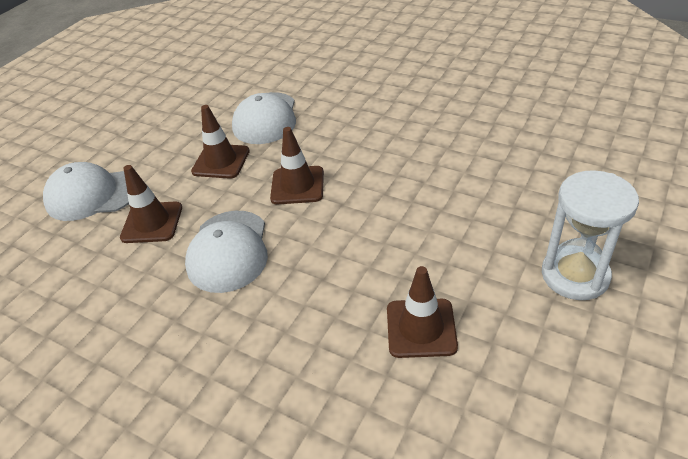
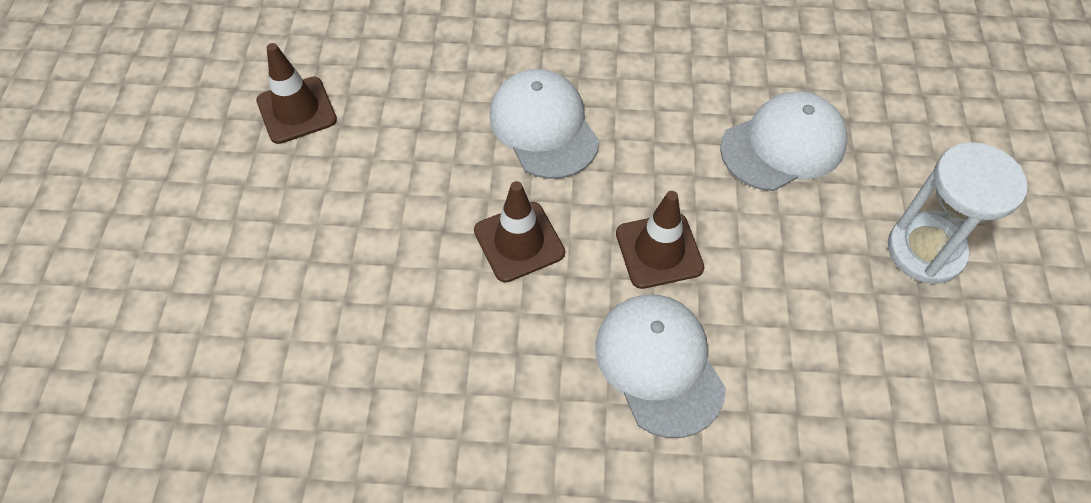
camera: 150 degrees right, 15 degrees up
(152, 222) = (666, 132): brown traffic cone -> none
(575, 275) = (139, 214): white hourglass -> white hourglass (925, 250)

